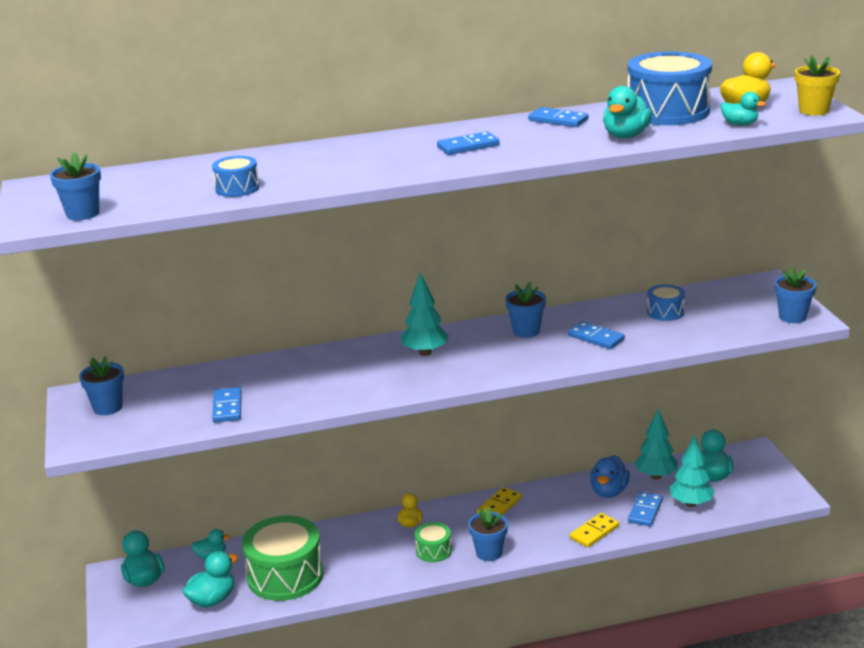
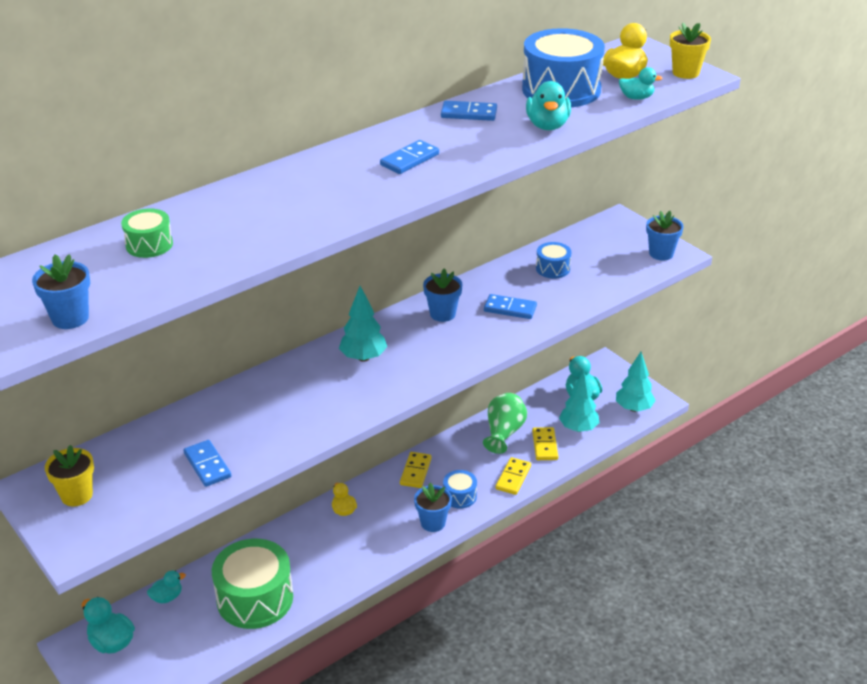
camera: 25 degrees left, 10 degrees up
(108, 407) = (77, 495): blue flower pot -> yellow flower pot
(212, 600) = (197, 645): turquoise duck -> none
(237, 188) = (216, 253): blue drum -> blue drum (459, 496)
(433, 551) = (381, 534): green drum -> green drum (149, 244)
(609, 491) = (503, 433): blue duck -> green vase
(645, 511) = (544, 445): blue domino -> yellow domino
(656, 476) = (535, 407): turquoise tree -> turquoise tree (633, 408)

